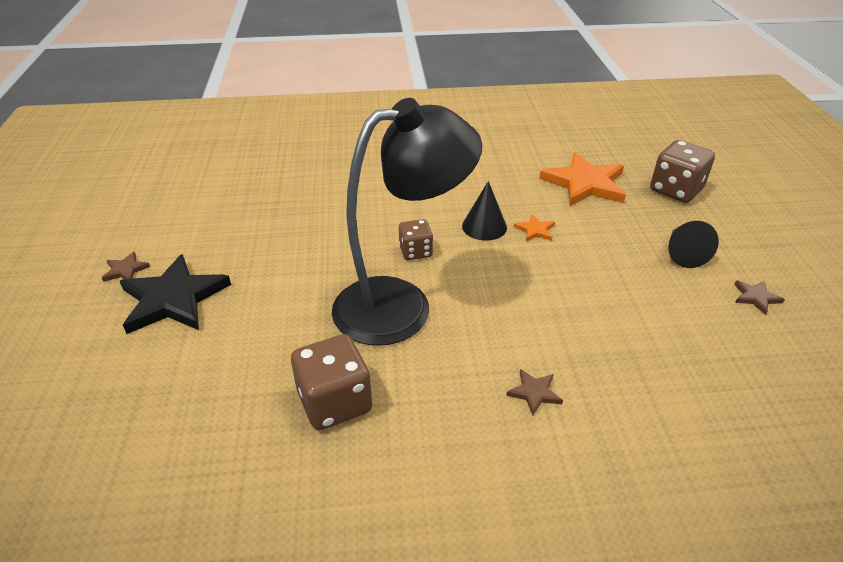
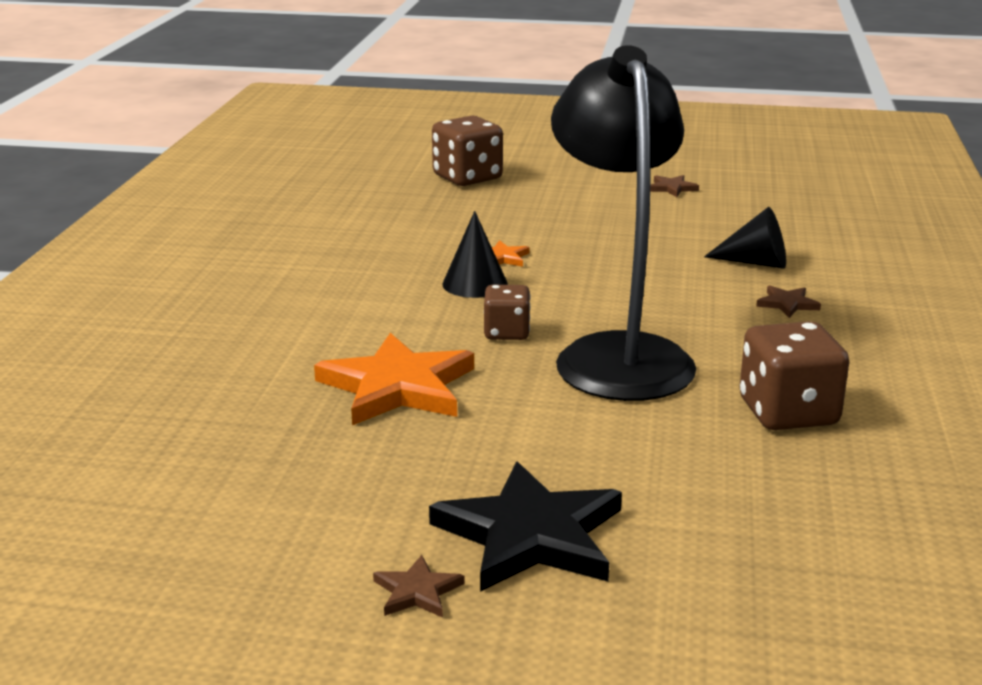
camera: 75 degrees left, 15 degrees down
(585, 183) = (418, 215): orange star -> orange star (397, 387)
(683, 253) = (588, 199): black cone -> black cone (755, 262)

